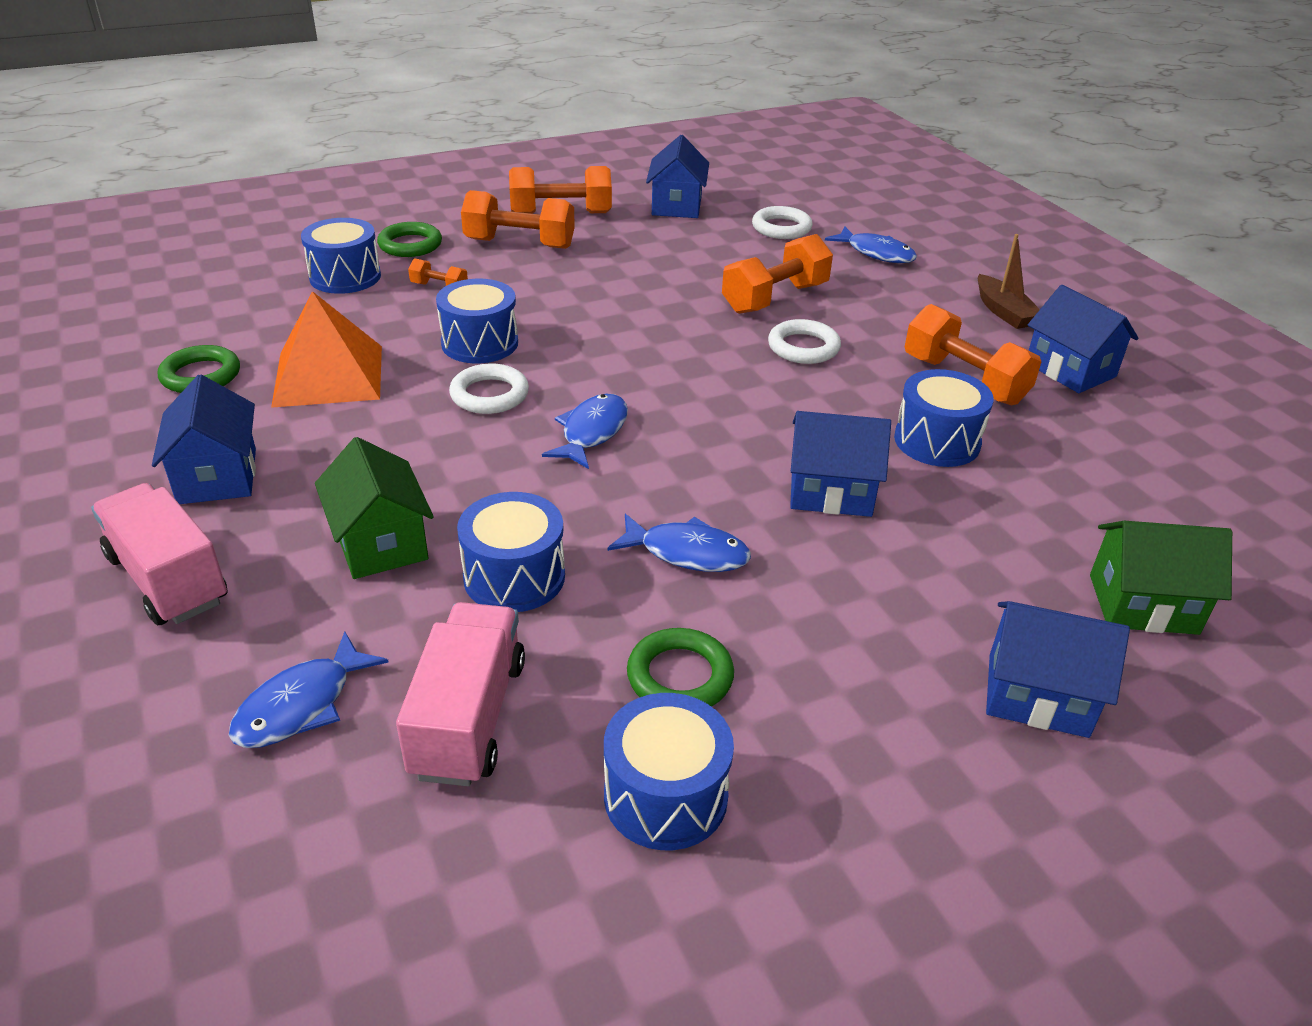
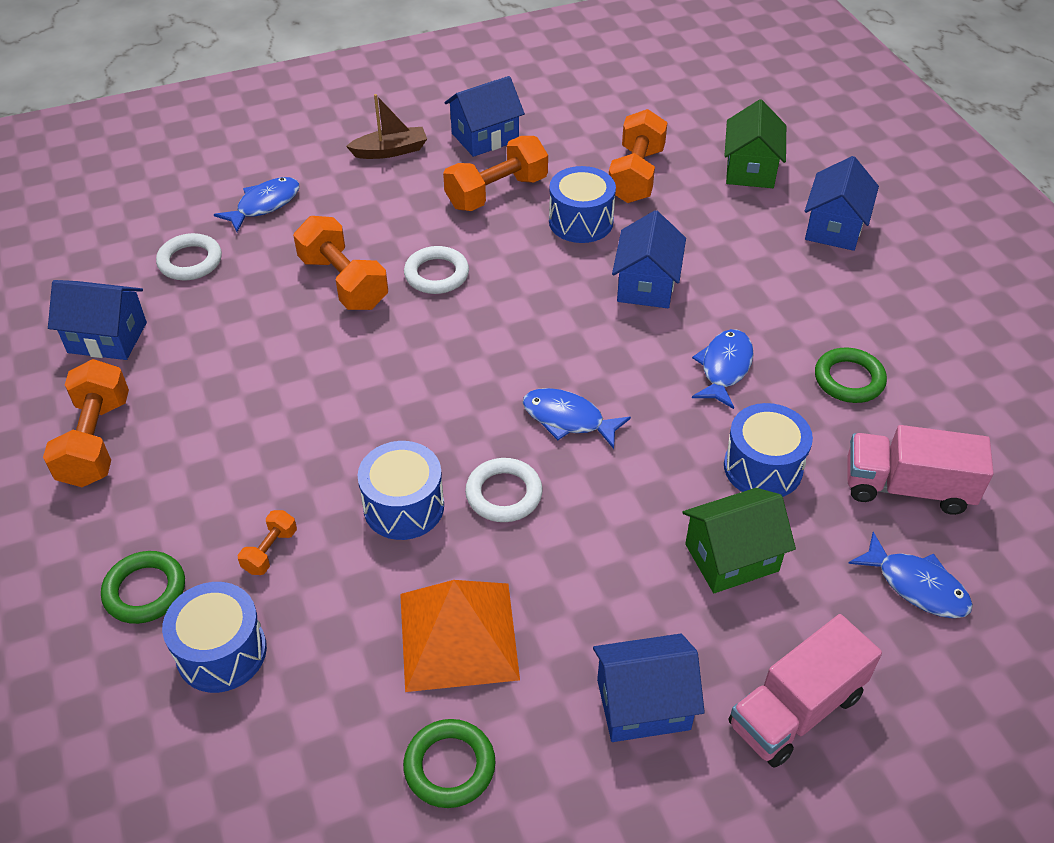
camera: 85 degrees left, 10 degrees up
(519, 244) = (171, 479): orange dumbbell -> orange dumbbell (636, 175)
(665, 796) = (946, 391): blue drum -> none

